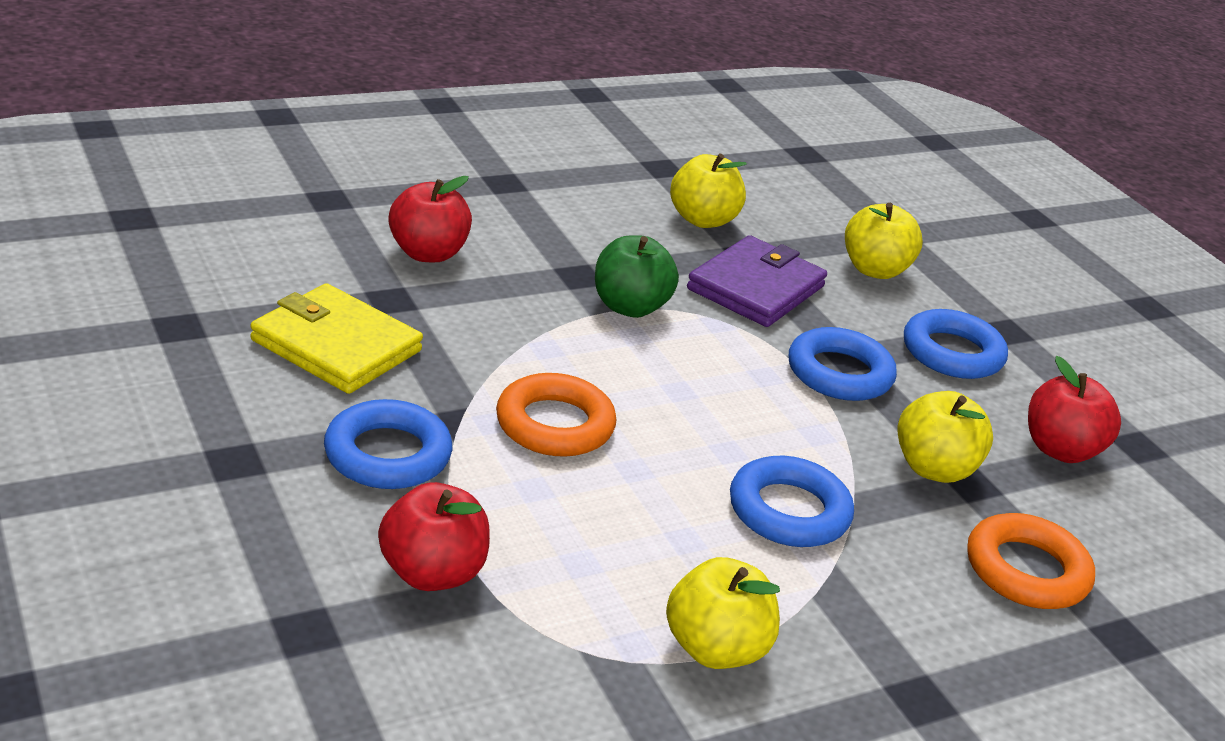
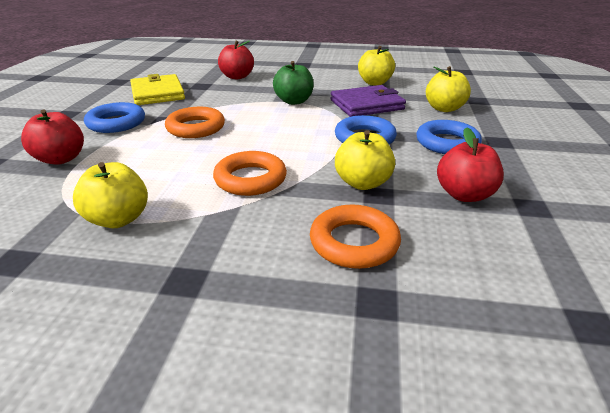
camera: 40 degrees right, 0 degrees up
(788, 511) = (250, 179): blue ring -> orange ring

